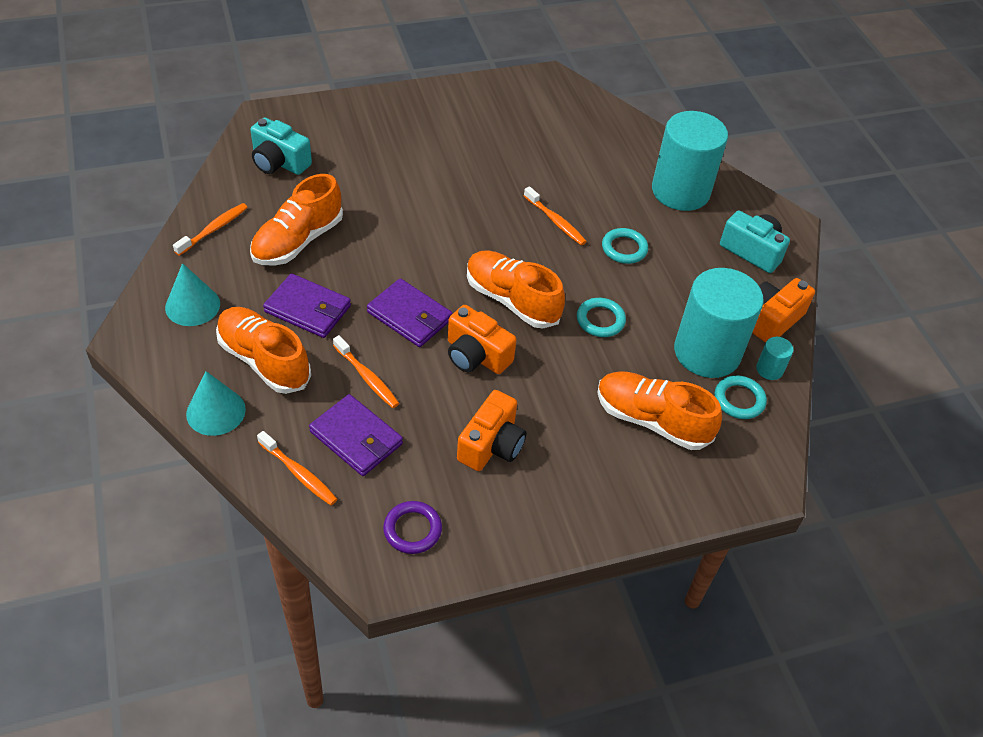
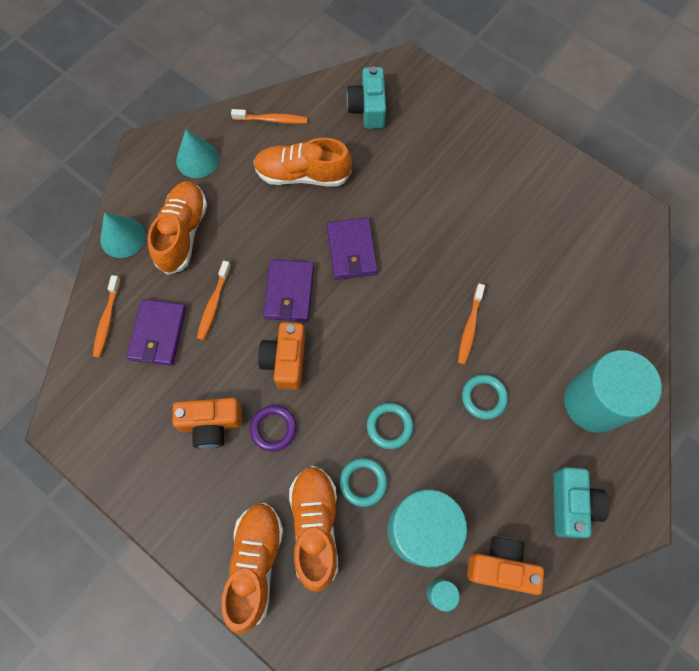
camera: 60 degrees right, 20 degrees up
(308, 309) = (246, 226): purple wallet -> purple wallet (351, 250)
(412, 529) = (107, 419): purple ring -> purple ring (273, 428)
(512, 300) = (359, 350): orange shoe -> orange shoe (255, 563)
(739, 400) = (387, 585): turquoise ring -> turquoise ring (363, 482)

